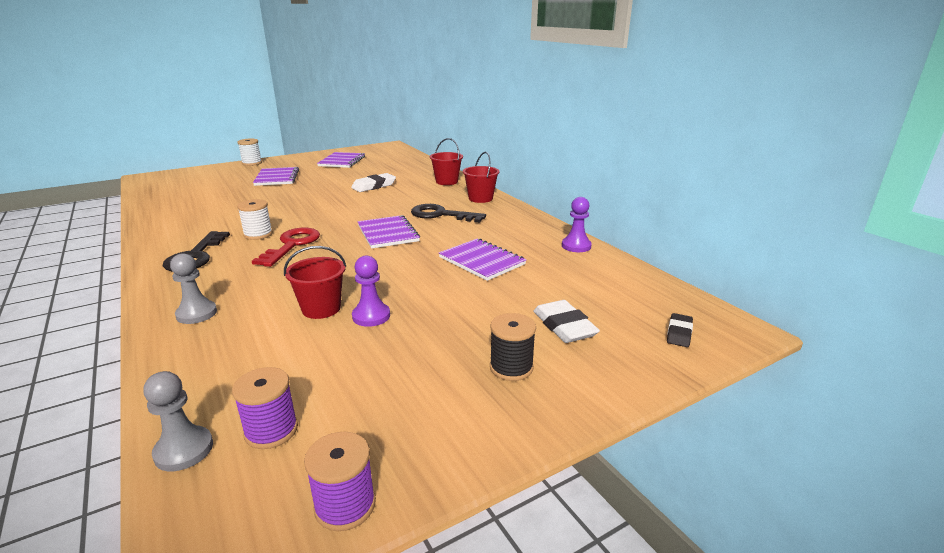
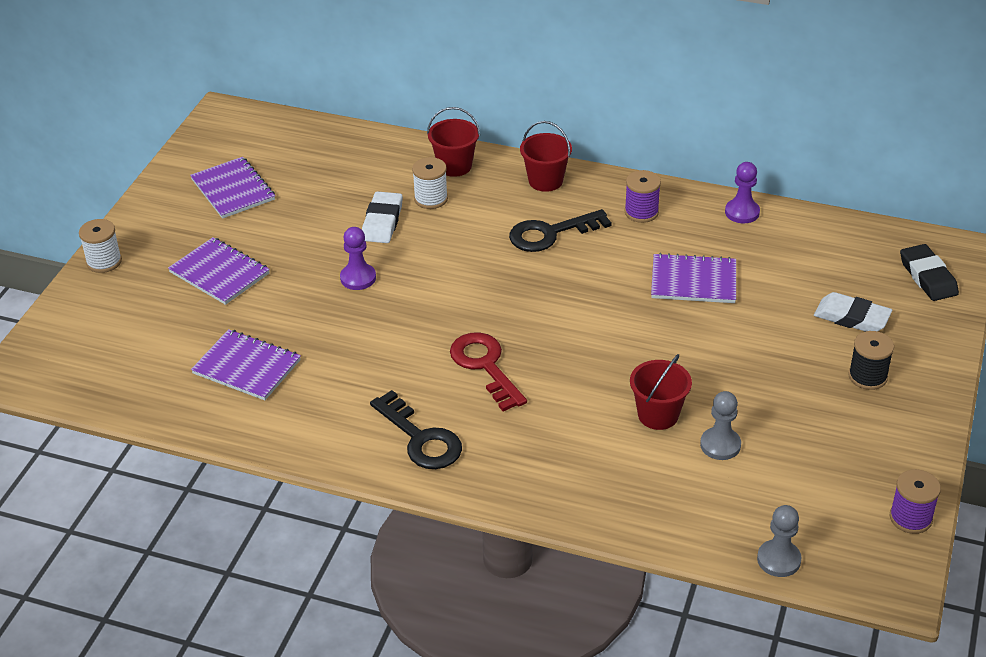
camera: 40 degrees left, 15 degrees up
(196, 314) = (570, 485): grey pawn -> grey pawn (720, 445)
(258, 234) = (418, 374): white spool -> white spool (431, 199)
(271, 431) = (804, 515): purple spool -> purple spool (641, 212)
(371, 316) = (708, 396): purple pawn -> purple pawn (358, 278)
(388, 233) = (548, 294): purple notebook -> purple notebook (247, 367)
(679, 333) = (928, 277): black eraser -> black eraser, size x1.63

